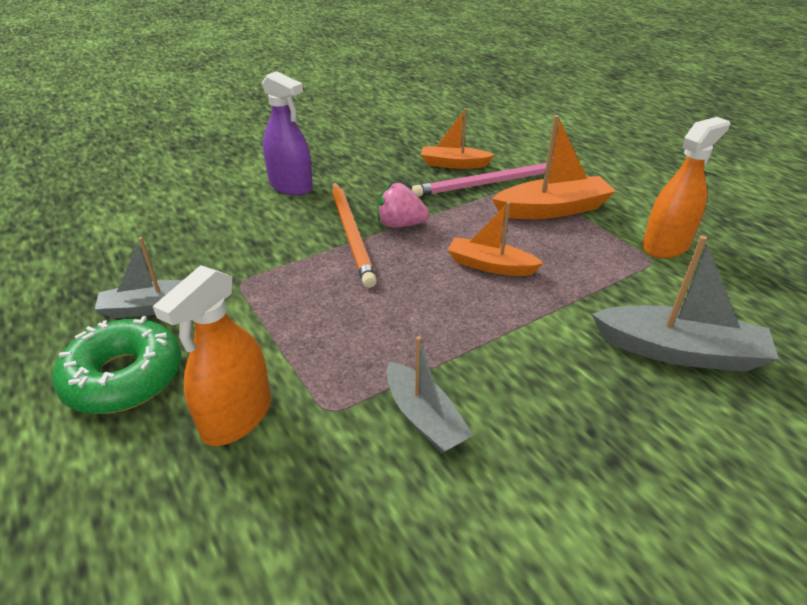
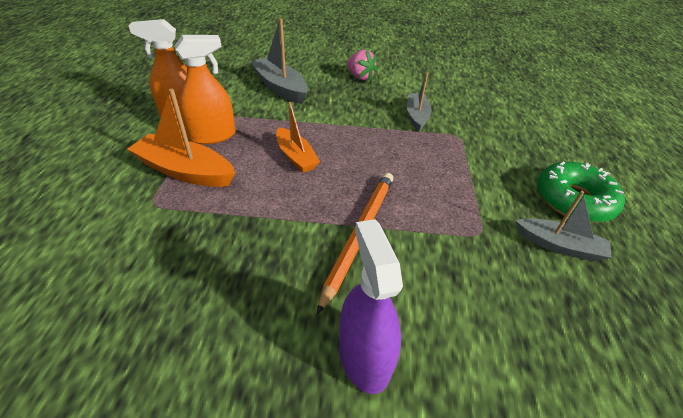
camera: 145 degrees left, 5 degrees up
(237, 417) = (506, 153): orange spray bottle -> orange spray bottle (212, 136)
(400, 224) = (310, 222): pink strawberry -> pink strawberry (360, 77)
(454, 164) = (154, 274): orange boat -> none
(488, 183) = (176, 225): pink pencil -> none

